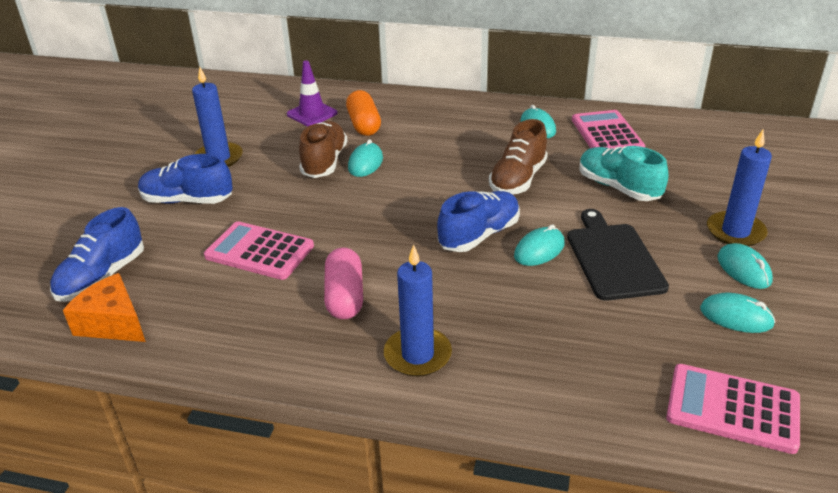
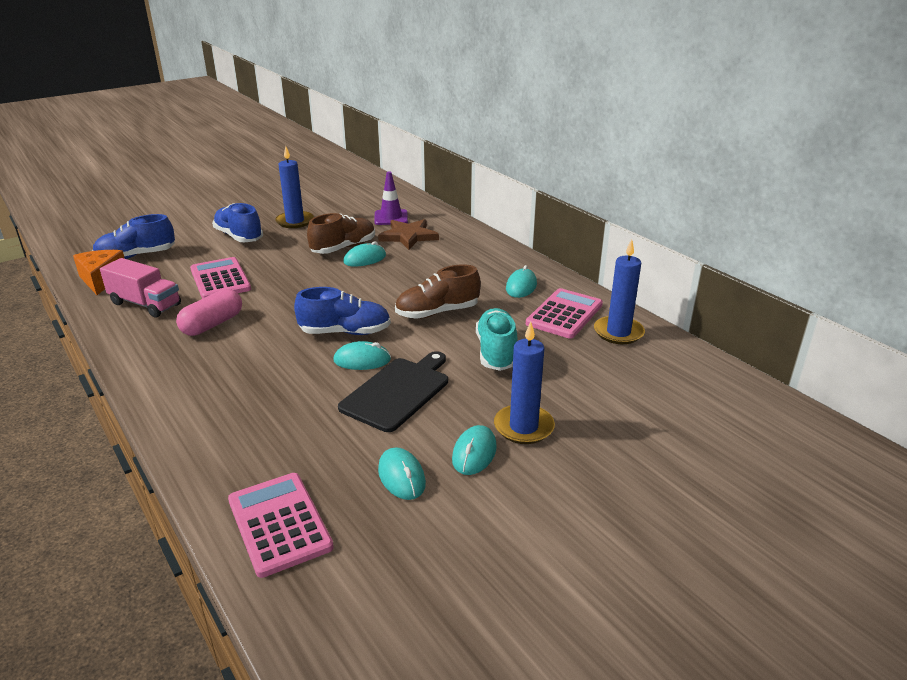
camera: 40 degrees right, 5 degrees down
(228, 318) = (145, 304): none -> pink truck
(364, 124) = (408, 236): orange capsule -> brown star
(417, 355) = (185, 375): blue candle -> blue candle (618, 332)

